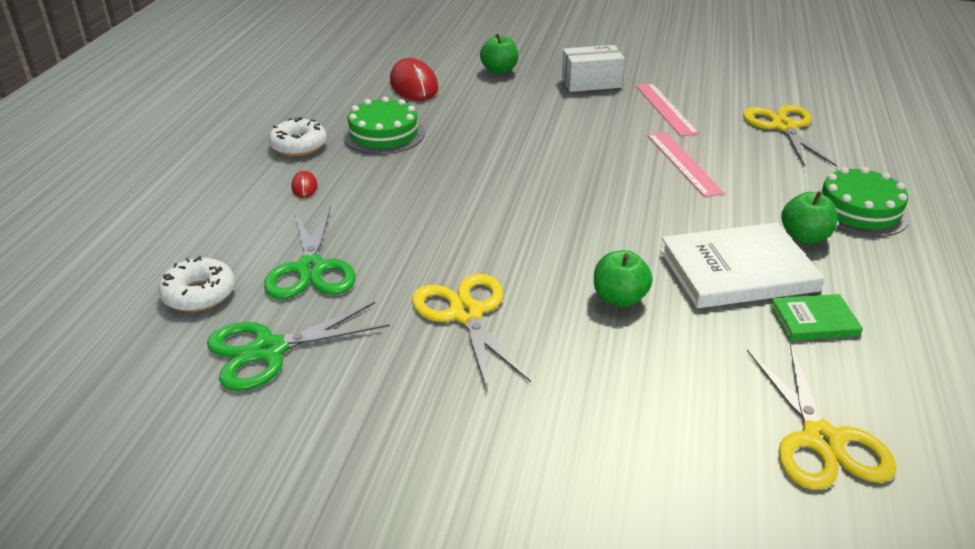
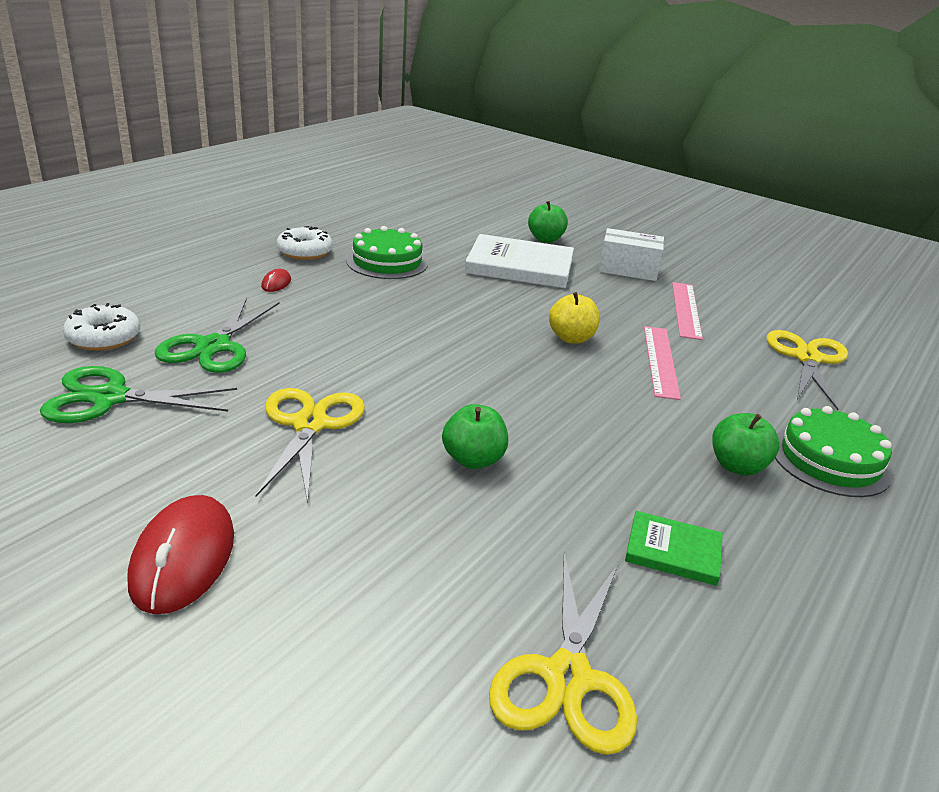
camera: 20 degrees right, 5 degrees down
(414, 85) = (453, 232): red mouse -> red mouse (183, 558)
(601, 164) = (571, 338): none -> yellow apple
(737, 271) = (628, 474): white book -> white book (519, 266)

